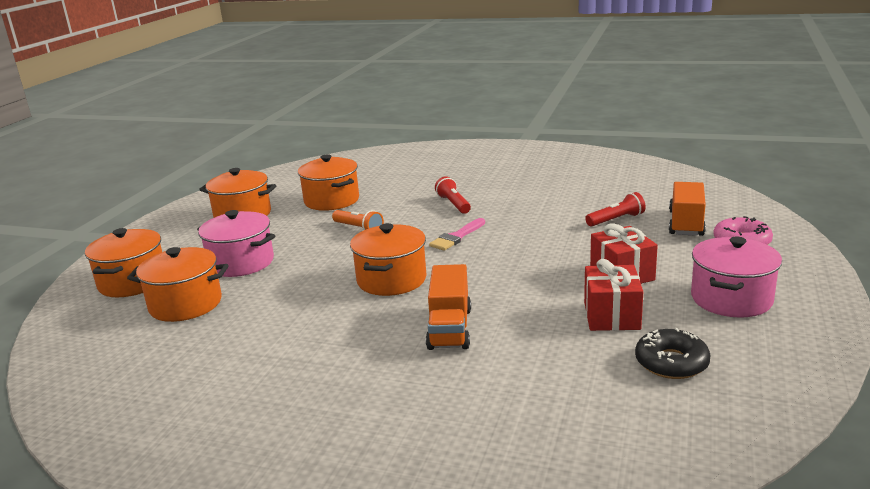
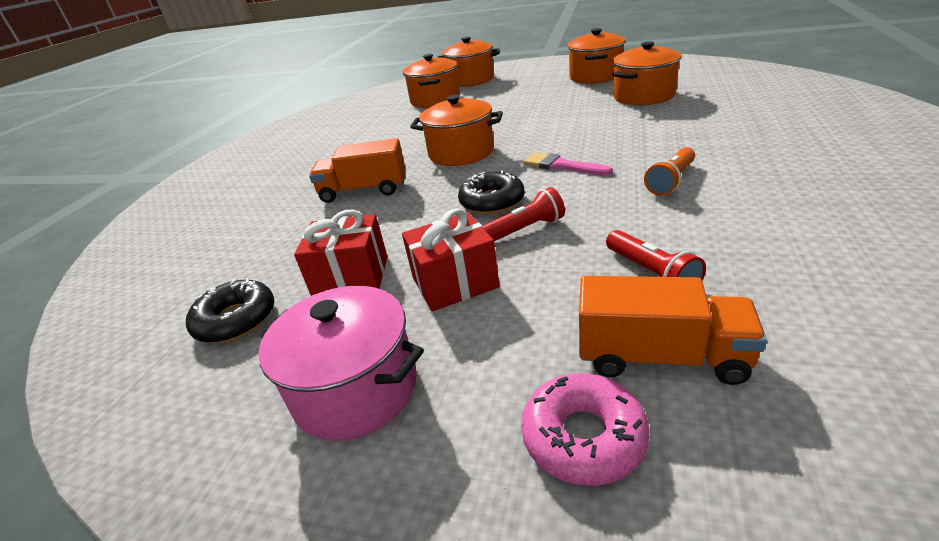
camera: 90 degrees right, 10 degrees up
(241, 263) = (499, 98): pink pot -> none
(358, 229) = (574, 120): orange flashlight -> orange flashlight (671, 181)
(453, 204) = (662, 150): red flashlight -> red flashlight (524, 230)
(507, 263) = (492, 201): none -> black donut

